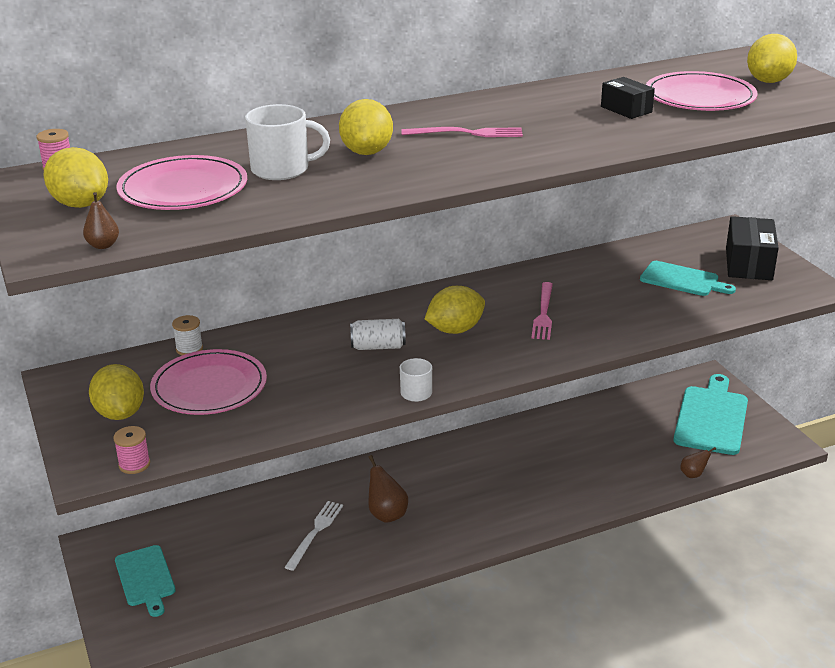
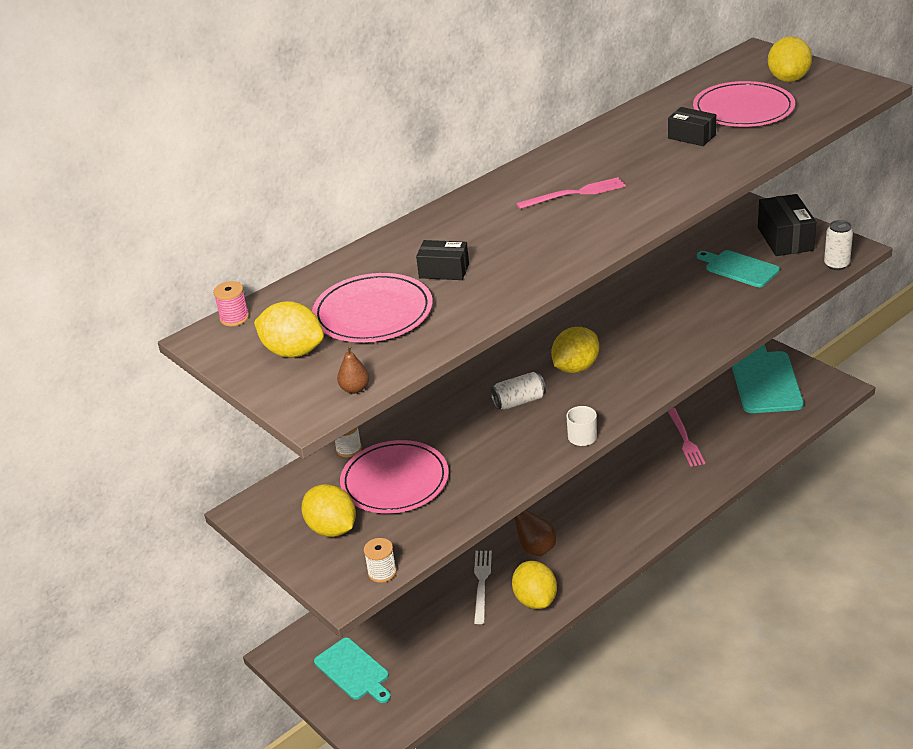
camera: 15 degrees left, 5 degrees up
(134, 464) = (382, 572): pink spool -> white spool
(282, 169) = (444, 271): white mug -> black box
(367, 152) = (503, 234): yellow lemon -> yellow lemon (535, 600)
(543, 313) = (642, 331): pink fork -> pink fork (685, 439)
(682, 280) = (739, 268): turquoise cutting board -> turquoise cutting board turned 150 degrees counterclockwise
(693, 475) = (776, 437): brown pear -> none
(789, 298) = (836, 264): none -> white can

